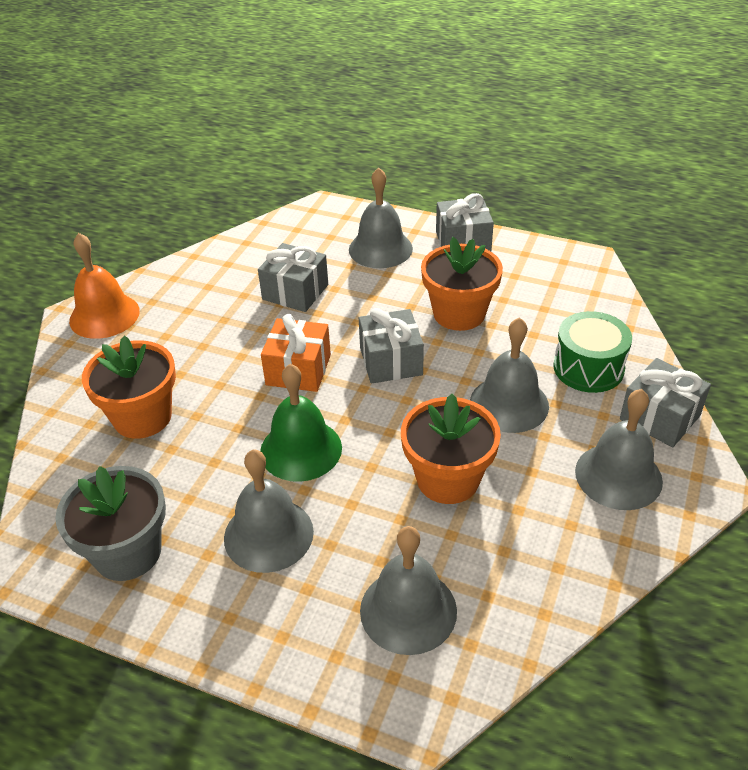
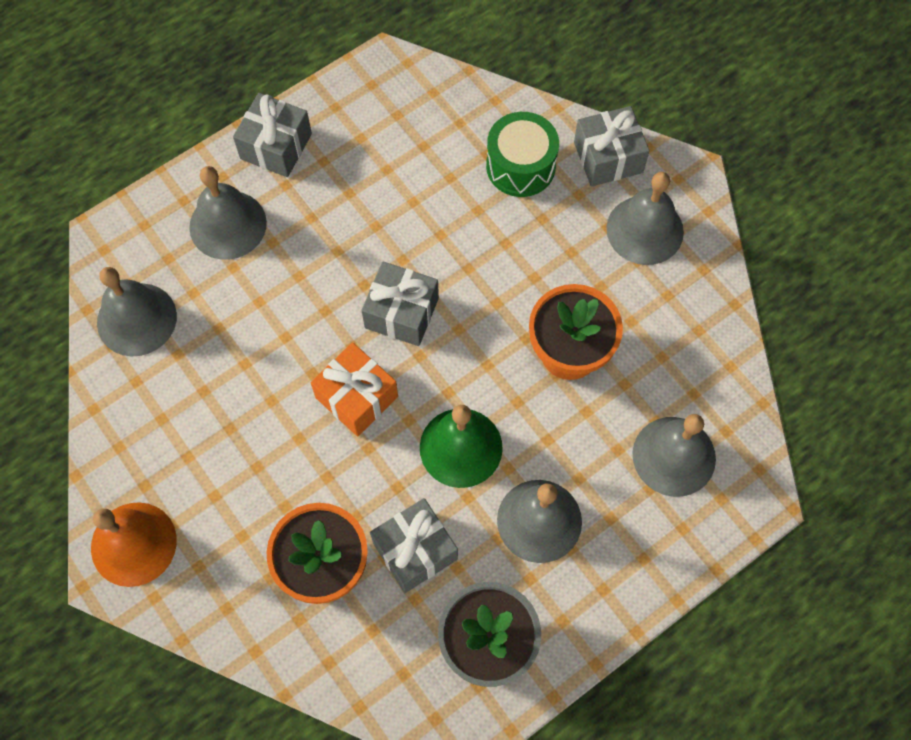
camera: 60 degrees left, 25 degrees up
(295, 292) = (237, 340): grey gift -> grey gift (415, 551)
(459, 313) = (379, 218): orange flower pot -> none
(509, 404) = (519, 253): grey bell -> grey bell (136, 319)

